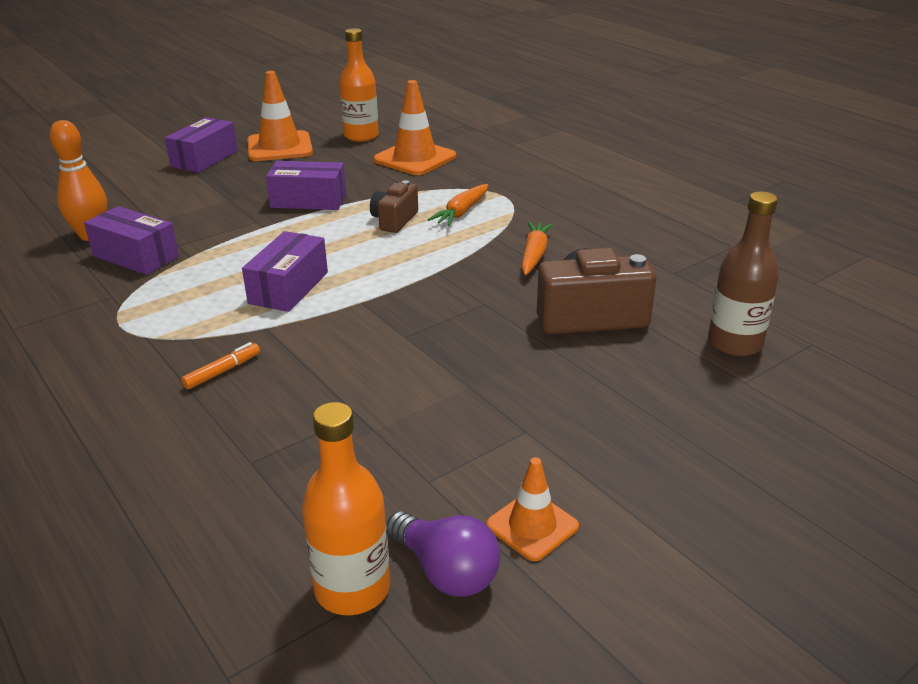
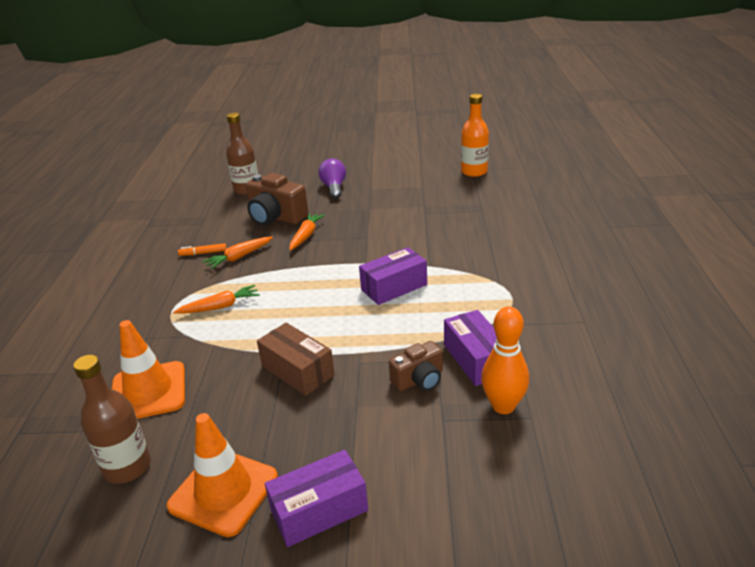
camera: 140 degrees left, 0 degrees up
(222, 371) = (469, 249): orange marker -> orange marker (203, 253)
(308, 200) = (297, 371): purple box -> brown box
(361, 136) = (127, 467): orange bottle -> brown bottle
(394, 220) = (269, 318): brown camera -> brown camera (419, 380)
(446, 571) = (442, 168): purple light bulb -> purple light bulb (334, 188)
(496, 306) = (306, 236): none -> orange carrot
(532, 526) = (404, 169): orange traffic cone -> none

